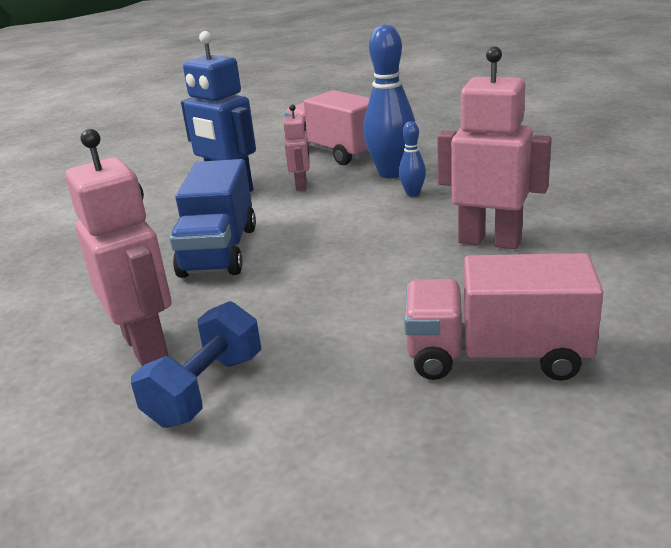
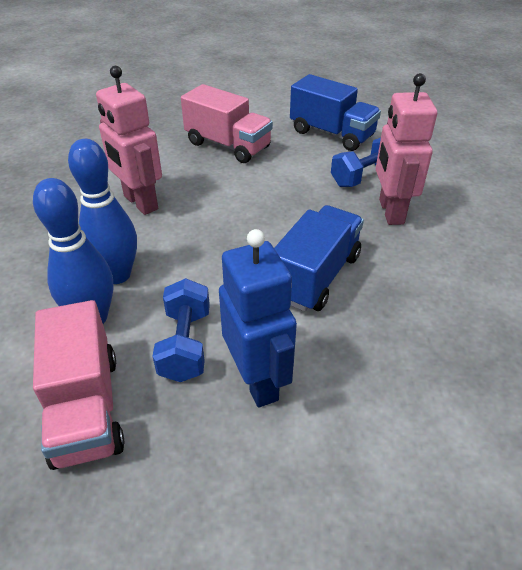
camera: 155 degrees left, 15 degrees up
(301, 185) = (185, 345): pink robot -> blue dumbbell
(322, 473) = (331, 134): none -> blue truck
(413, 194) = (117, 275): blue bowling pin -> blue bowling pin, size x2.06

